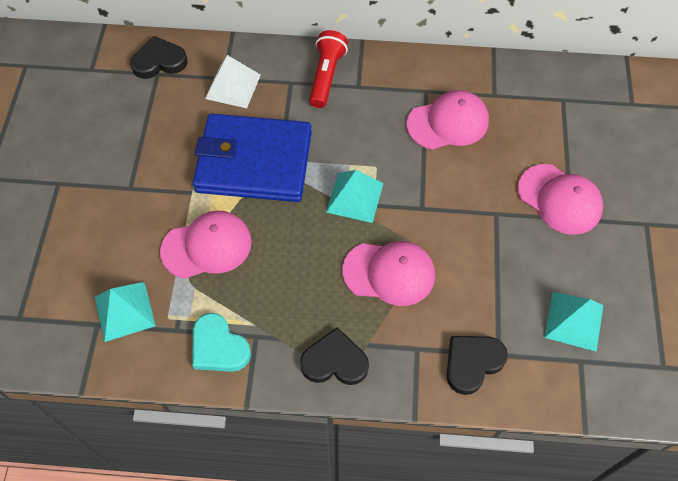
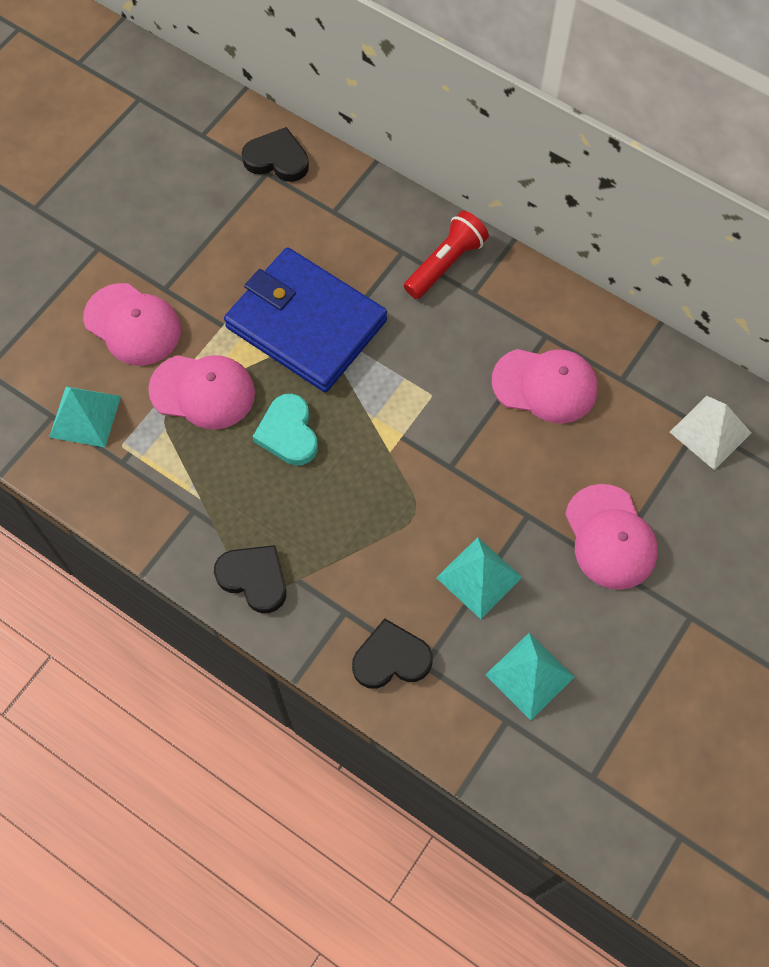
camera: 30 degrees right, 5 degrees up
(218, 347) = (151, 501): turquoise heart -> turquoise heart (288, 433)
(233, 86) = (337, 226): white pyramid -> white pyramid (710, 432)
(354, 197) = (386, 418): turquoise pyramid -> turquoise pyramid (479, 577)
(389, 273) = (368, 518): pink cap -> pink cap (132, 324)

